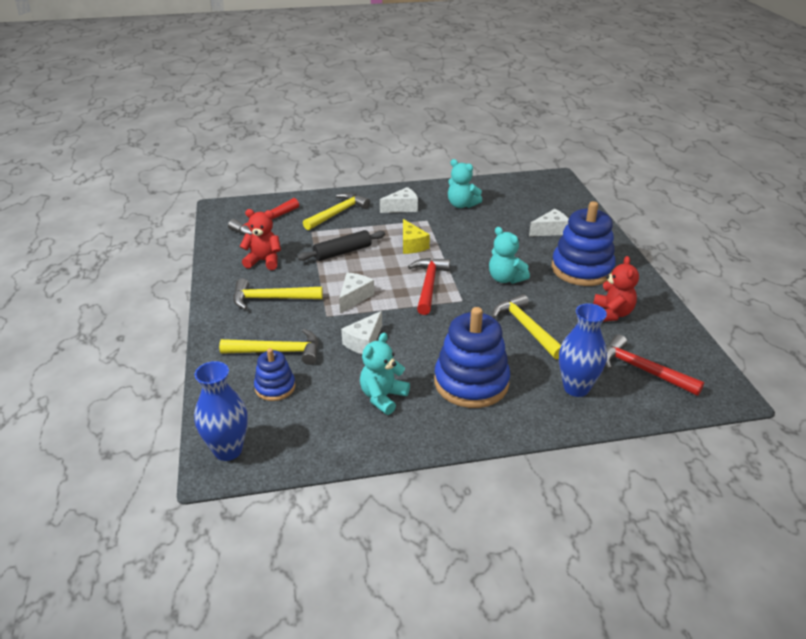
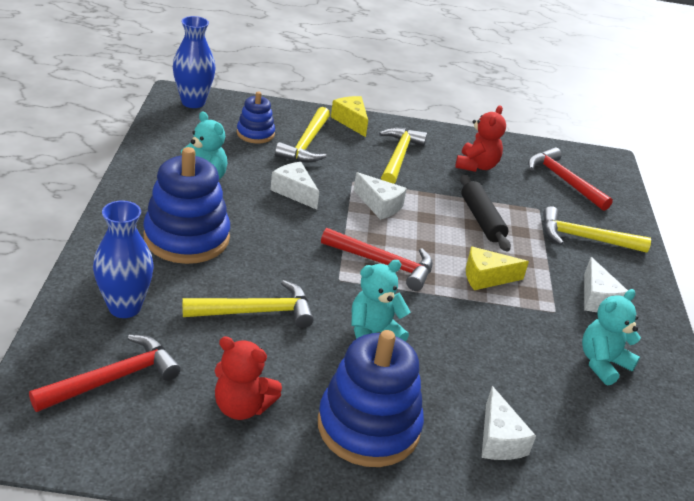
camera: 100 degrees right, 0 degrees up
(218, 334) = (351, 121): none -> yellow cheese
(337, 213) = (585, 238): yellow hammer -> yellow hammer turned 135 degrees clockwise

